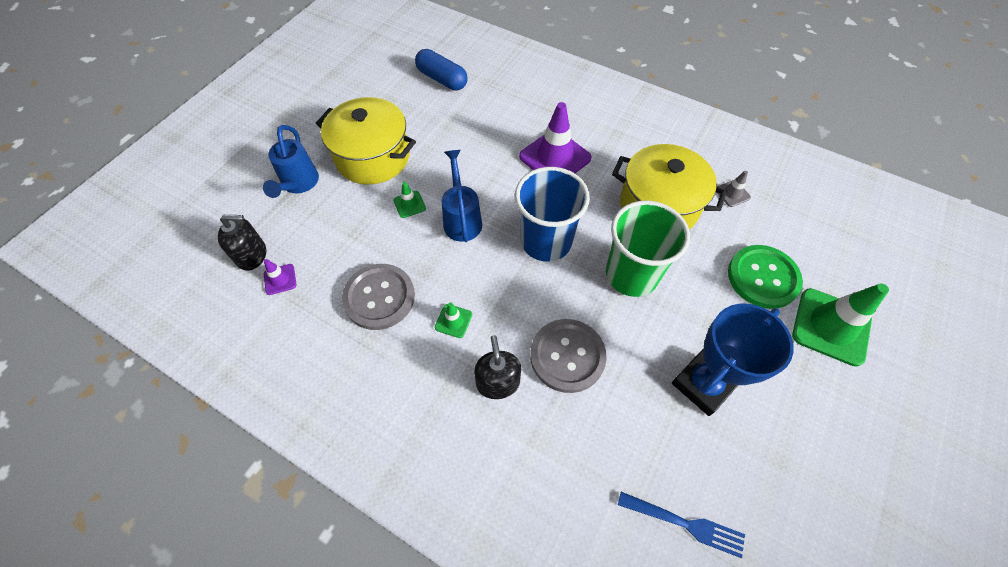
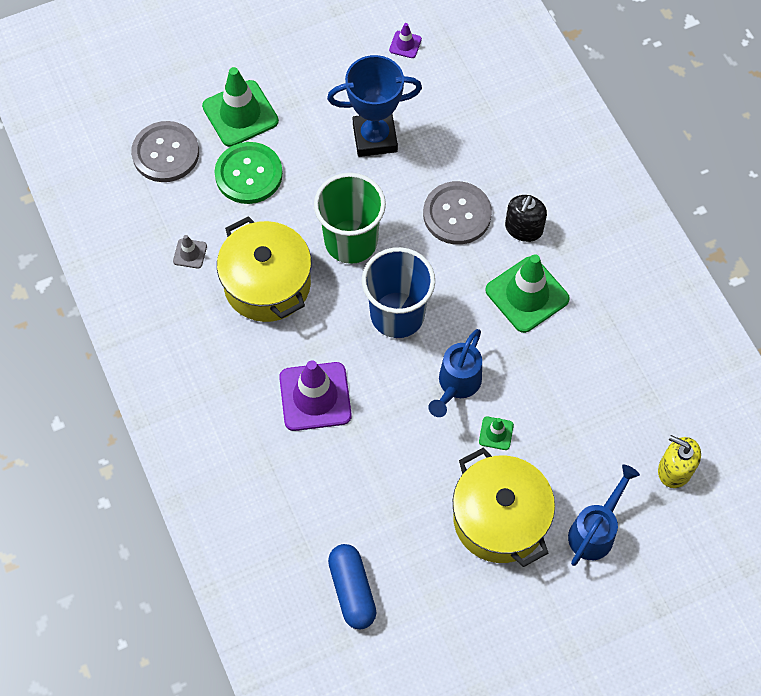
camera: 145 degrees left, 5 degrees up
(252, 255) = (674, 470): black soap dispenser -> yellow soap dispenser
(280, 279) = (657, 426): purple traffic cone -> purple traffic cone (405, 44)
(379, 297) = (577, 353): grey button -> grey button (165, 153)
(453, 321) = (527, 294): green traffic cone -> green traffic cone, size x2.16
(685, 524) = (464, 79): blue fork -> none

